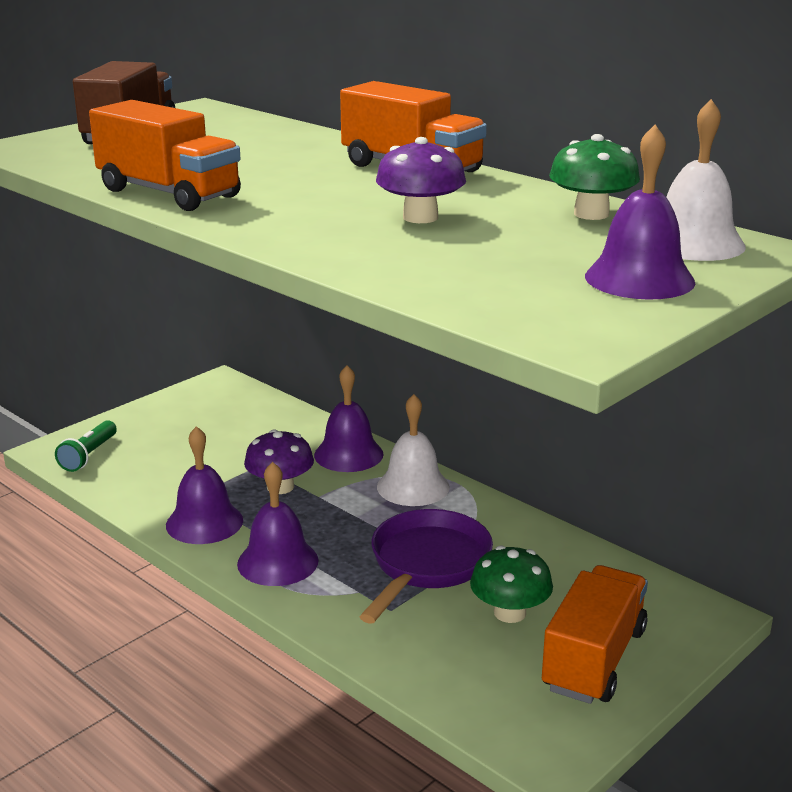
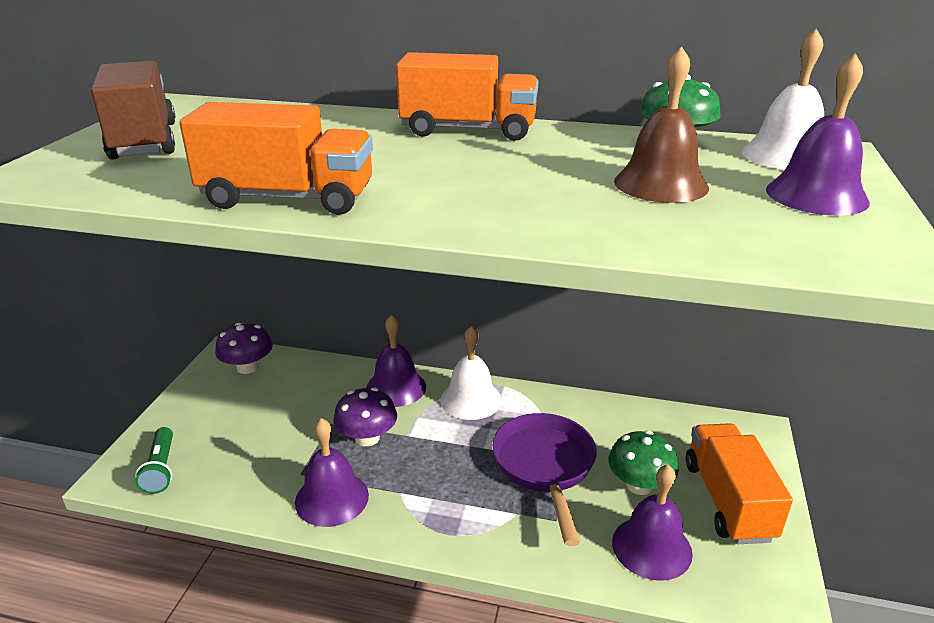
camera: 30 degrees left, 5 degrees up
(278, 562) = (429, 512): purple bell -> purple bell (651, 547)
(420, 217) = (559, 175): purple mushroom -> purple mushroom (248, 367)
(501, 241) = (660, 184): none -> brown bell

